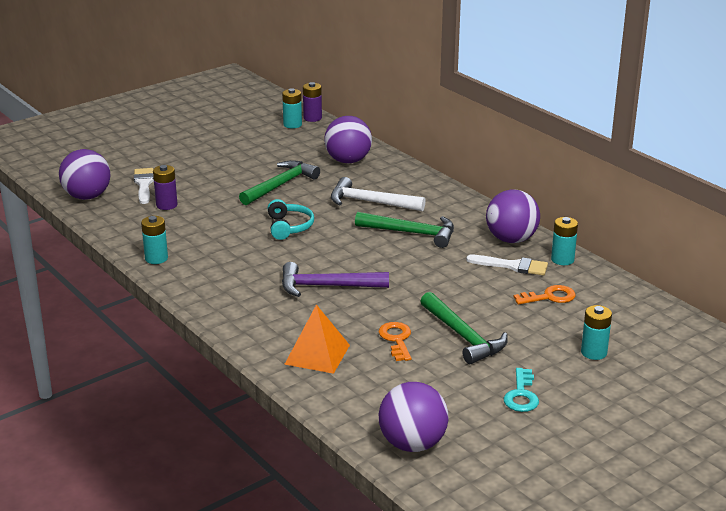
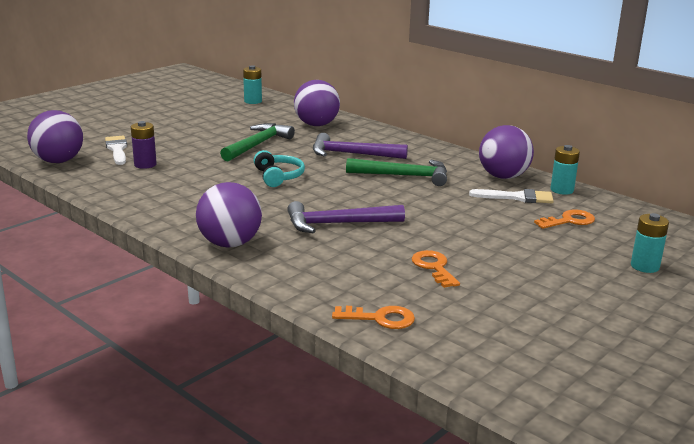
camera: 10 degrees left, 5 degrees down
(156, 258) = (145, 209): turquoise battery -> none
(312, 118) = (270, 96): purple battery -> none
(317, 354) = (354, 287): orange pyramid -> none
(328, 387) = (380, 318): none -> orange key
(370, 202) = (352, 154): white hammer -> purple hammer
(412, 444) = (505, 372): purple ball -> purple ball (230, 243)
(463, 336) = (503, 260): green hammer -> none
(521, 395) = (596, 311): turquoise key -> none

